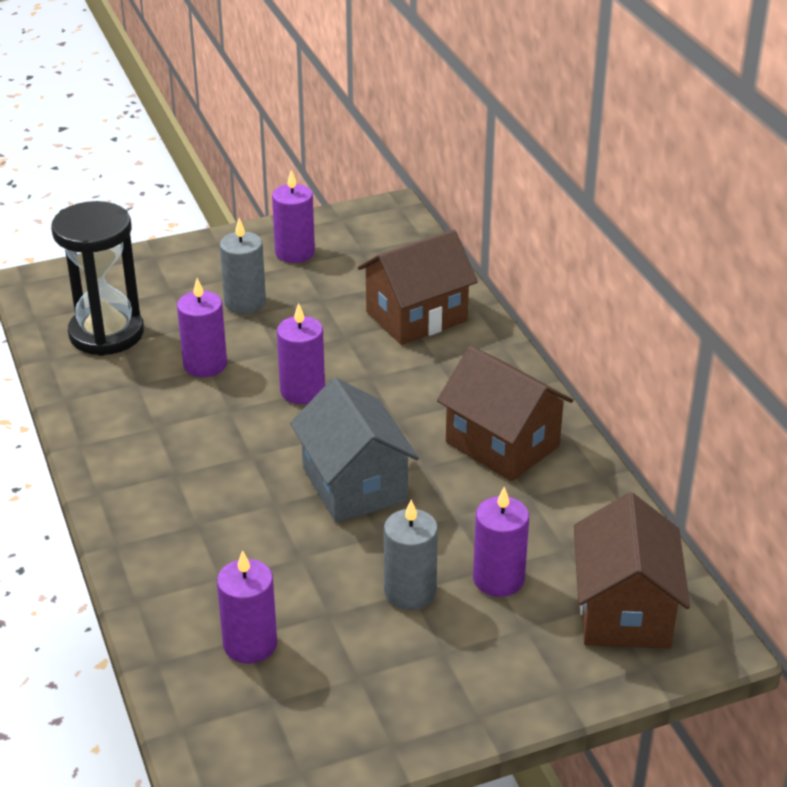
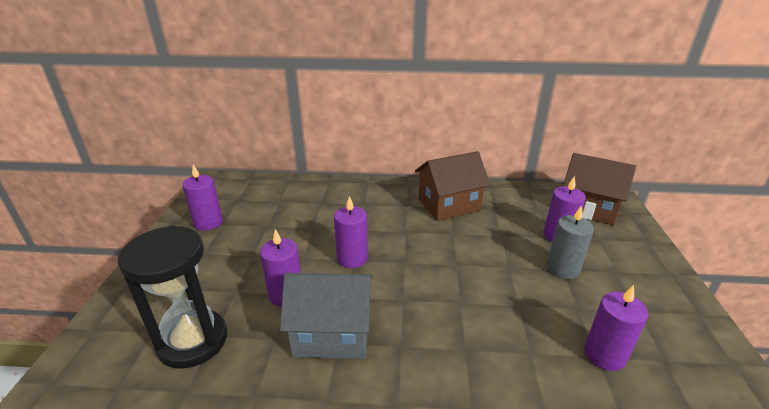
camera: 65 degrees left, 5 degrees down
(245, 303) = (236, 257): grey candle -> none
(354, 485) = (457, 263): grey house -> grey house (332, 333)
(416, 316) = (319, 199): brown house -> none

